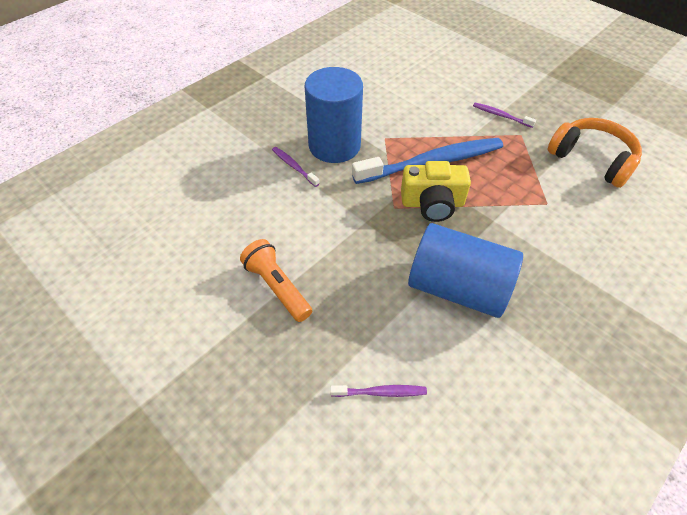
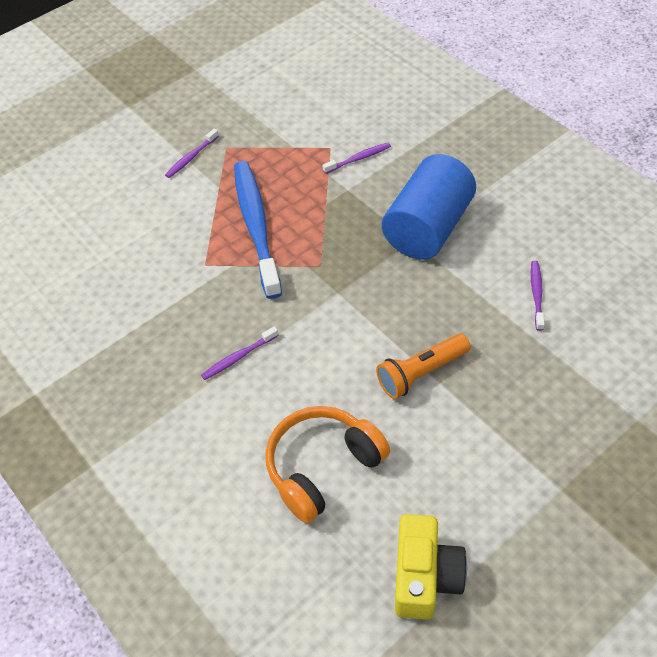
camera: 80 degrees left, 0 degrees up
(334, 145) = (208, 314): blue cylinder -> none
(432, 203) = (319, 233): yellow camera -> yellow camera (425, 576)
(539, 226) = (358, 158): none -> purple toothbrush
(592, 159) = (275, 104): orange headphones -> orange headphones (322, 467)

